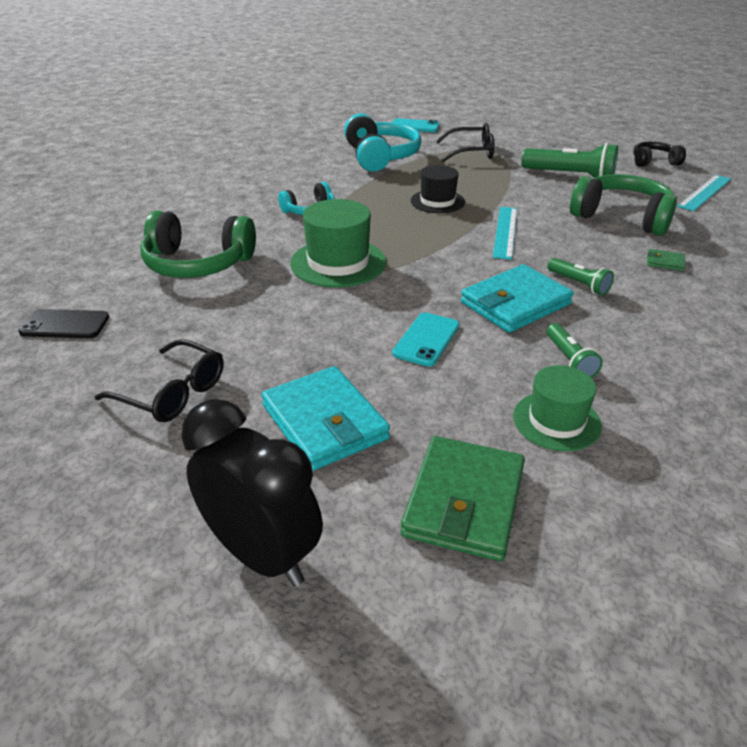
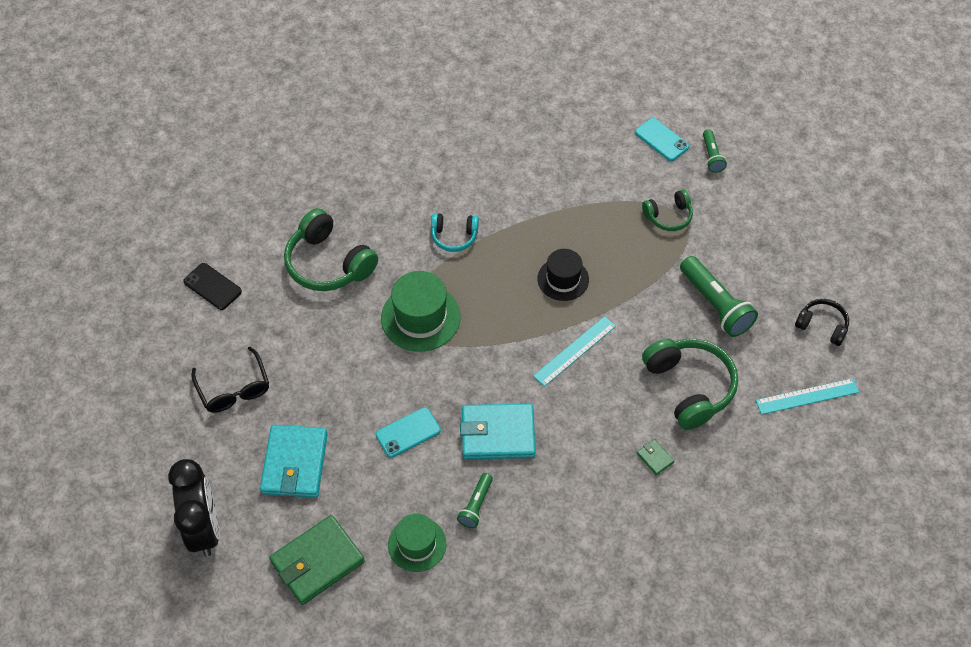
camera: 35 degrees right, 20 degrees up
(380, 157) = (580, 181): turquoise headphones -> none
(471, 152) = (668, 216): black glasses -> green headphones
(578, 284) = (562, 442): green flashlight -> green flashlight (711, 156)

